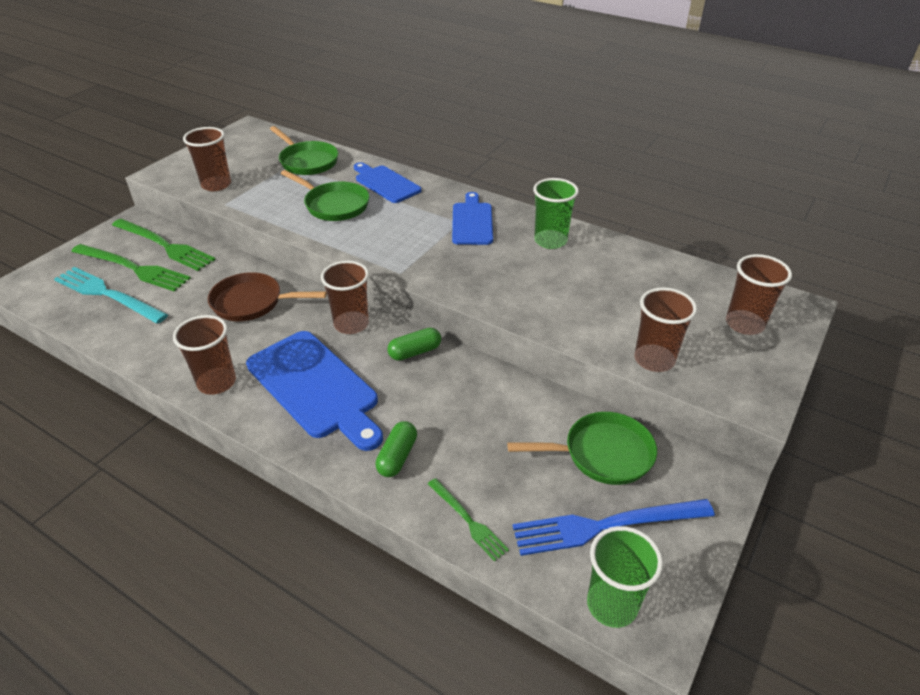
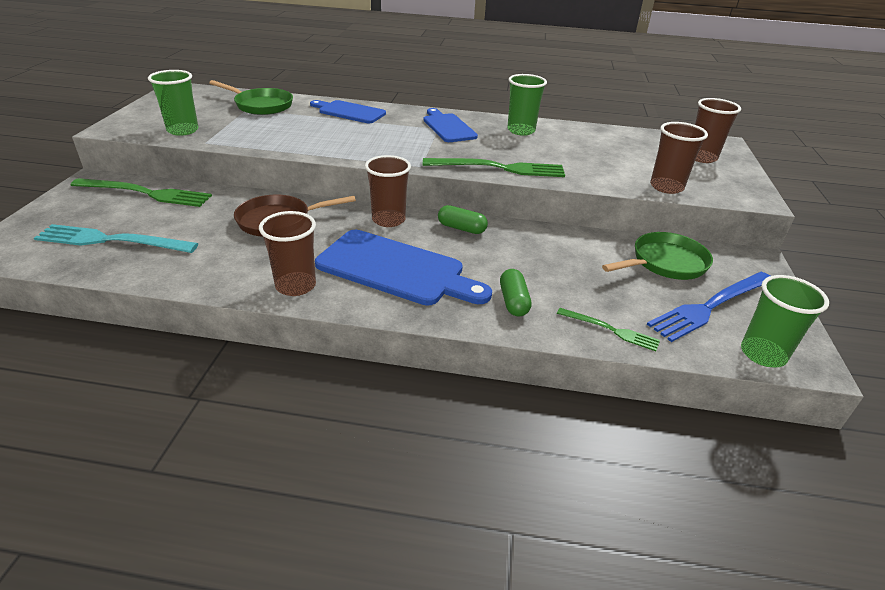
camera: 25 degrees left, 5 degrees down
(133, 268) = (124, 215): green fork -> green fork (499, 168)
(216, 185) = (183, 130): brown cup -> green cup
(334, 205) = (316, 131): green pan -> none
(415, 352) = (461, 228): green capsule -> green capsule turned 75 degrees clockwise

